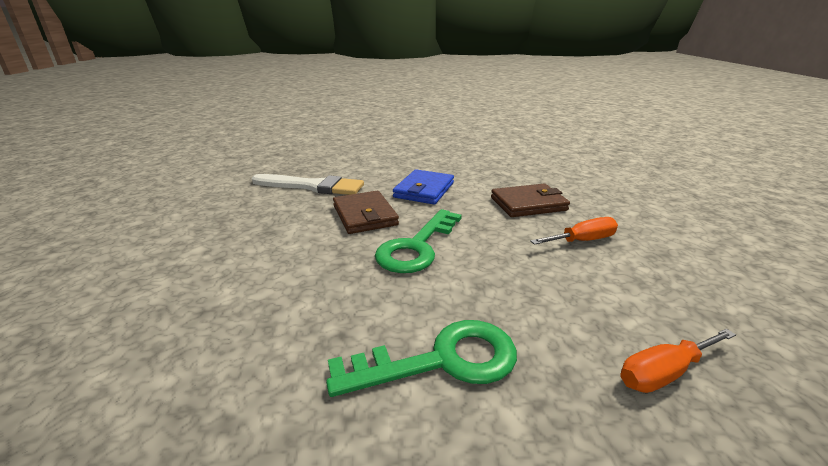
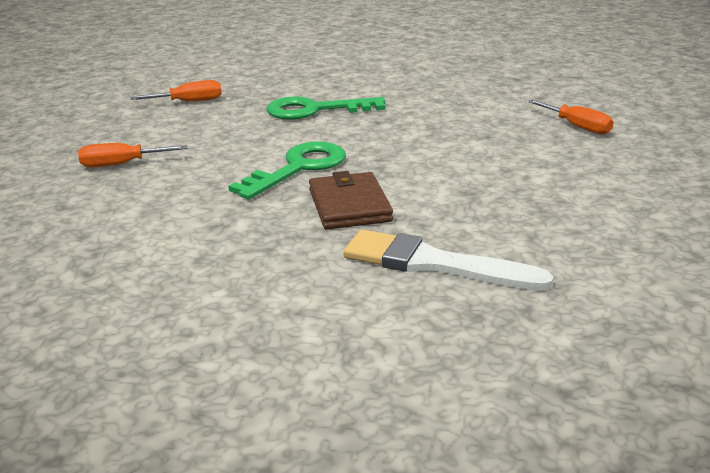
camera: 170 degrees left, 0 degrees up
(54, 343) = (577, 127): none -> orange screwdriver
(424, 190) = (246, 243): blue wallet -> none
(528, 204) = (117, 209): brown wallet -> none

